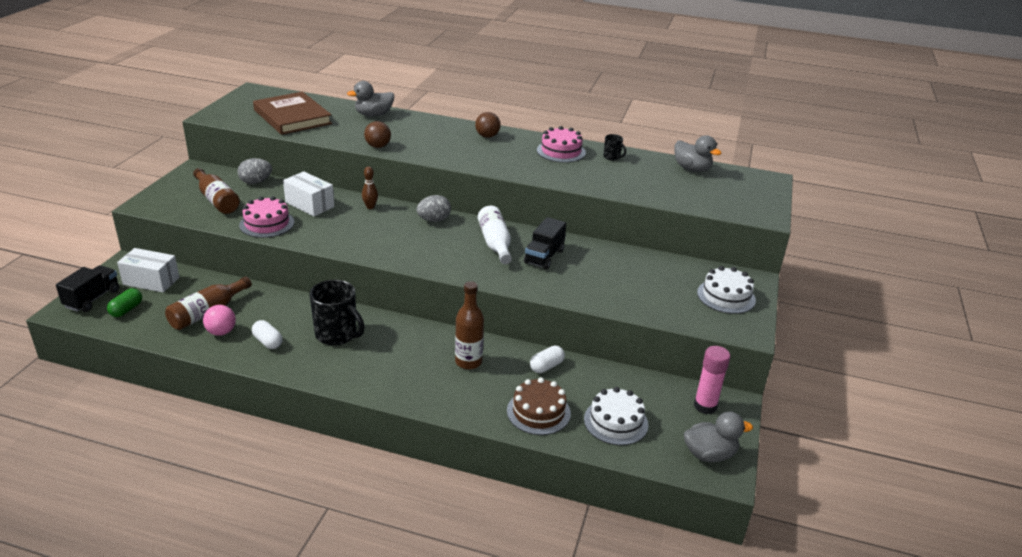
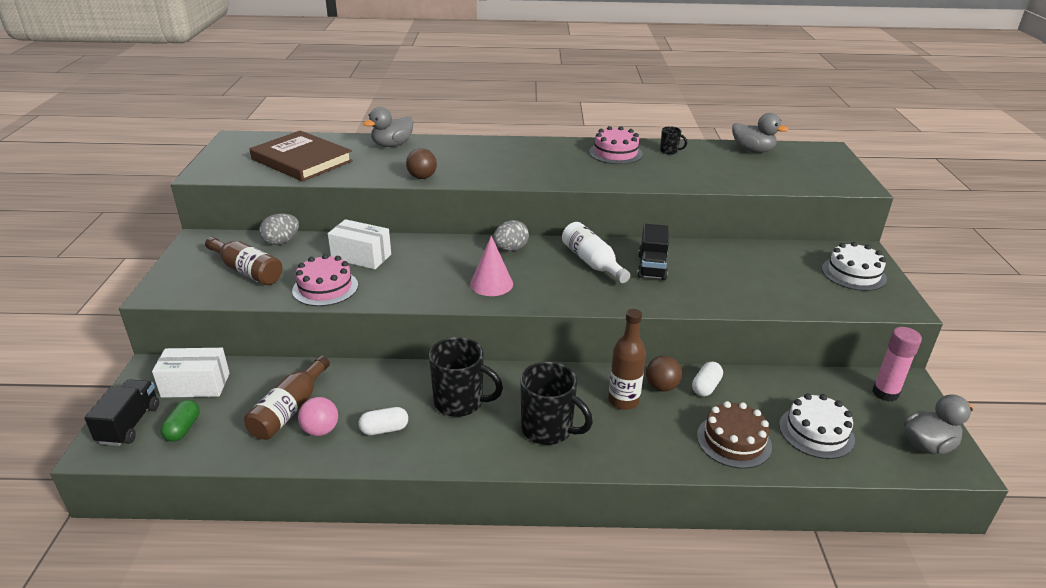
camera: 15 degrees left, 0 degrees up
(268, 342) = (384, 429): white capsule -> white capsule turned 45 degrees counterclockwise
(370, 207) = (431, 247): brown bowling pin -> none
(392, 370) = (548, 429): none -> black mug
(398, 245) = (491, 284): none -> pink cone
(487, 136) = (529, 149): brown ball -> brown ball (661, 387)

